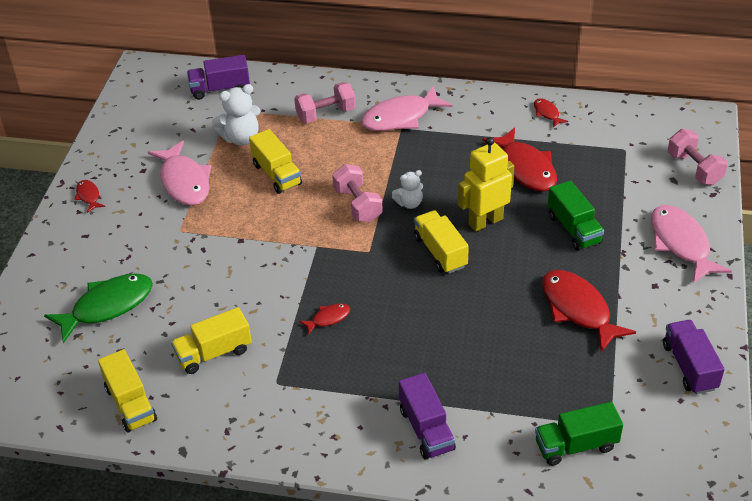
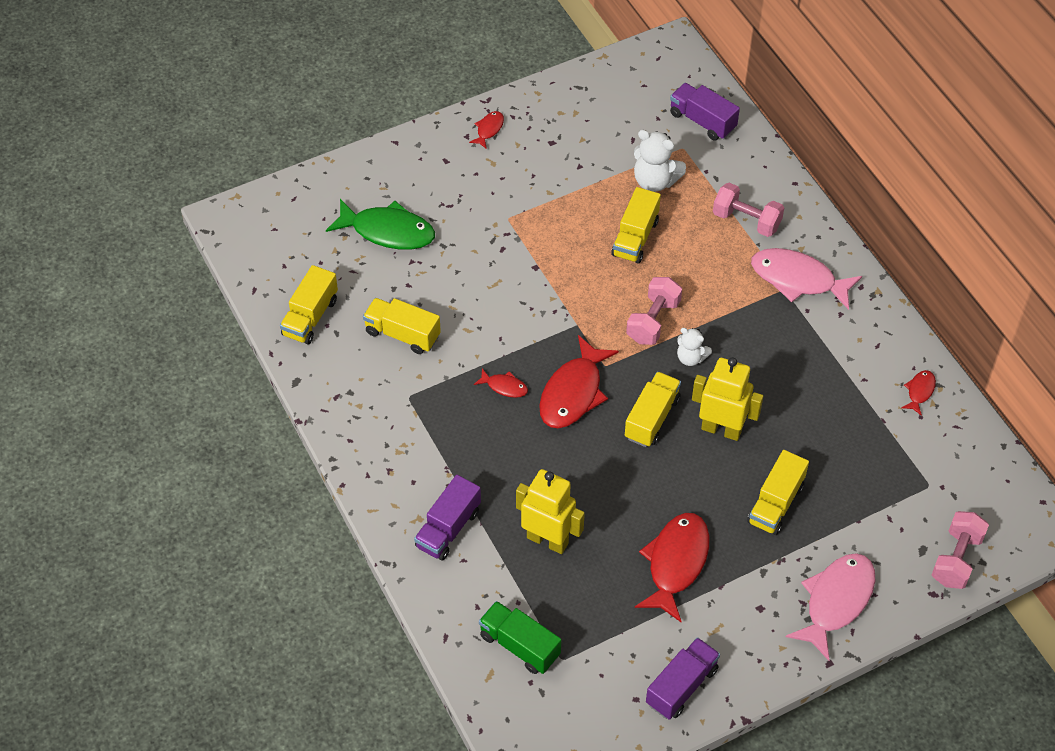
camera: 50 degrees right, 10 degrees up
(184, 182) = (565, 180): pink fish -> none
(493, 372) = (548, 540): none -> yellow robot
(525, 168) = (822, 419): red fish -> red fish (573, 393)
(574, 229) = (775, 504): green truck -> yellow truck

